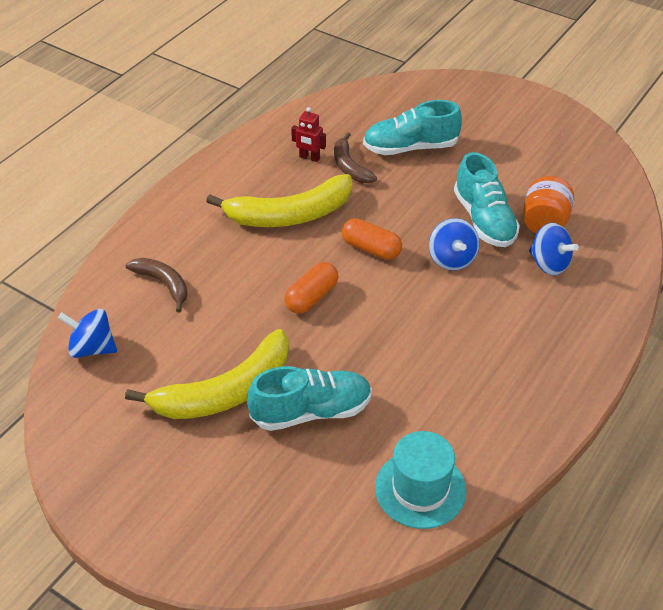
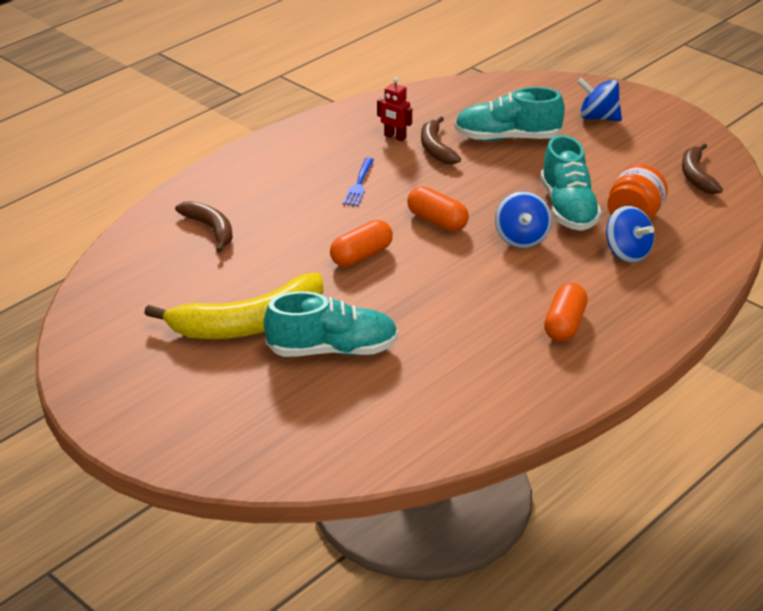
camera: 10 degrees right, 10 degrees down
(92, 348) = (124, 274): blue spinning top -> blue spinning top (598, 117)
(289, 215) = (359, 184): yellow banana -> blue fork
(420, 489) = (426, 426): turquoise hat -> none
(515, 353) = (564, 325): none -> orange capsule
(586, 171) = (696, 176): none -> brown banana

